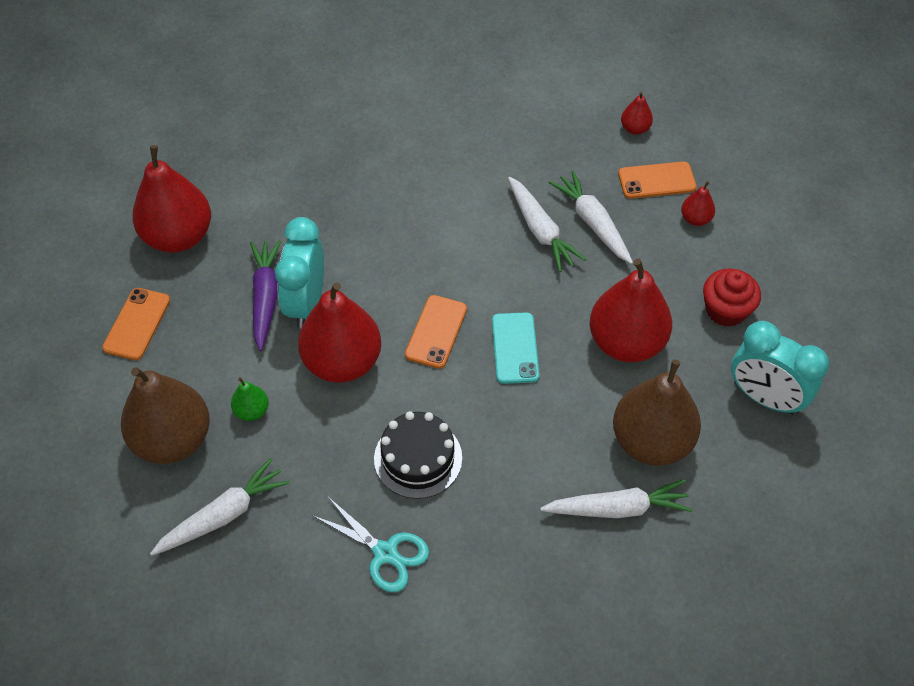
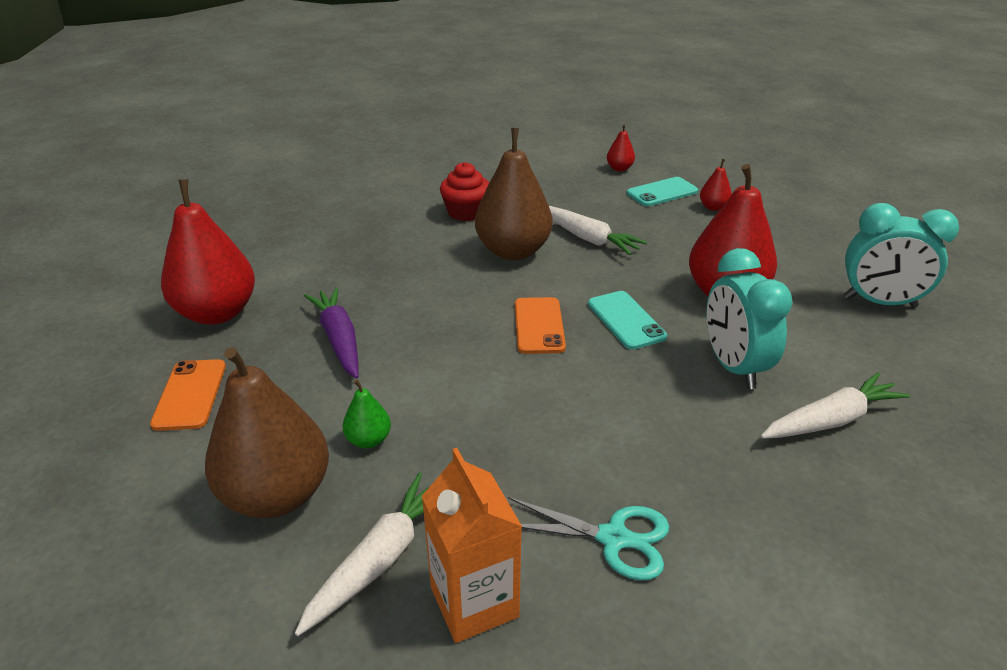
camera: 20 degrees left, 20 degrees down
(270, 567) = (474, 602): none -> orange carton
(306, 303) = (387, 334): turquoise clock -> turquoise clock (733, 367)
(342, 362) = (454, 372): red pear -> none
(418, 458) = (590, 433): black cake -> none
(592, 223) = (629, 225): white carrot -> none
(651, 441) = (813, 358): brown pear -> brown pear (513, 251)
(656, 180) = (662, 192): orange phone -> turquoise phone
(726, 310) = (790, 254): red cupcake -> red cupcake (466, 212)

